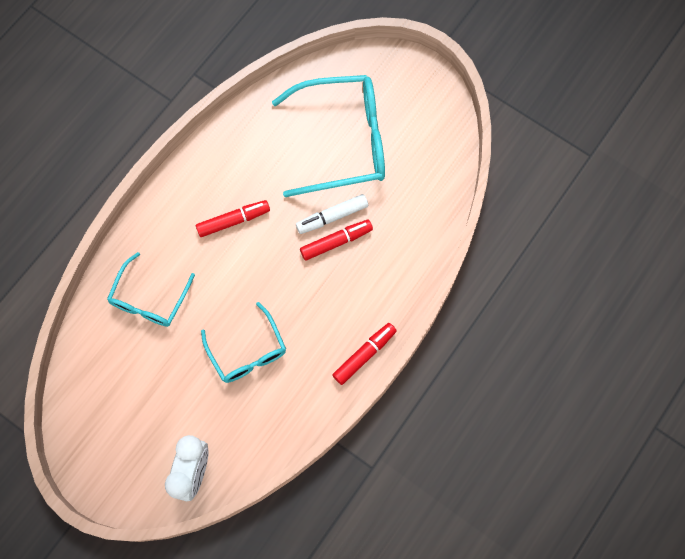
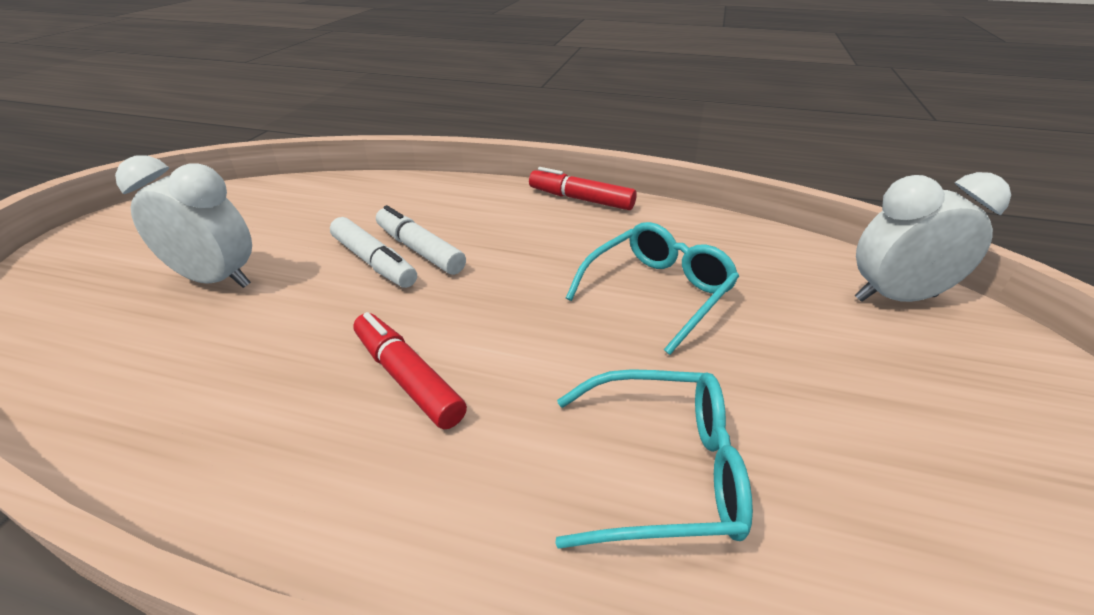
camera: 110 degrees left, 35 degrees down
(336, 242) = (419, 250): red marker -> white marker
(343, 141) = (217, 280): turquoise glasses -> white clock

